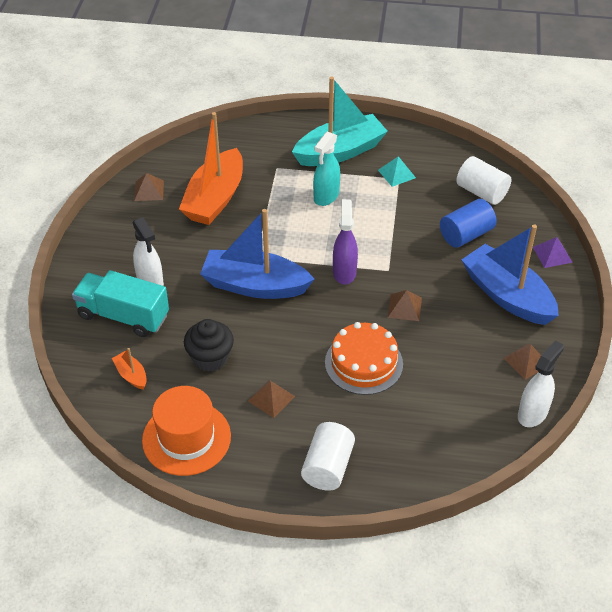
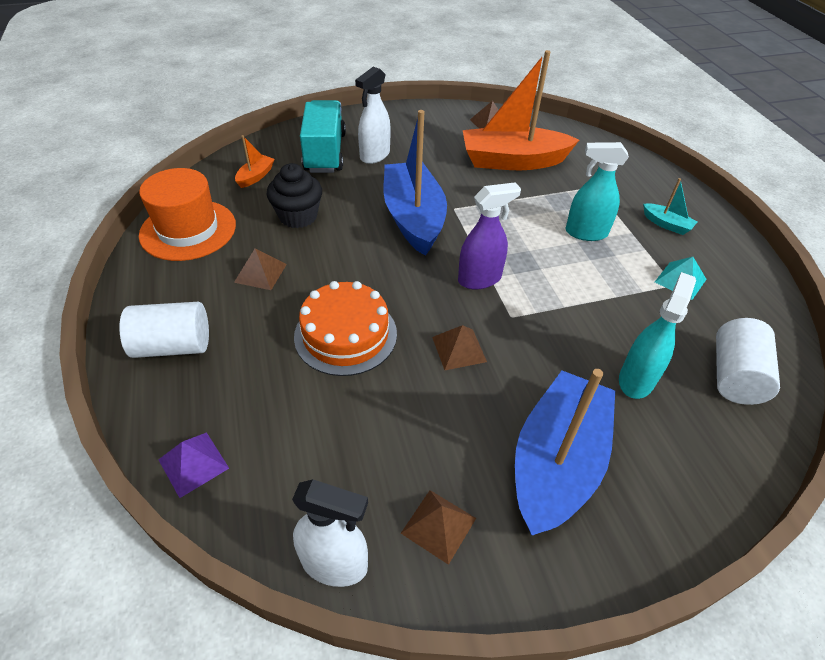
camera: 65 degrees right, 0 degrees up
(340, 151) = (666, 224): turquoise boat -> turquoise boat, size x0.42
(466, 235) = (636, 379): blue cylinder -> turquoise spray bottle
(552, 254) = (689, 505): purple pyramid -> purple pyramid (193, 463)

